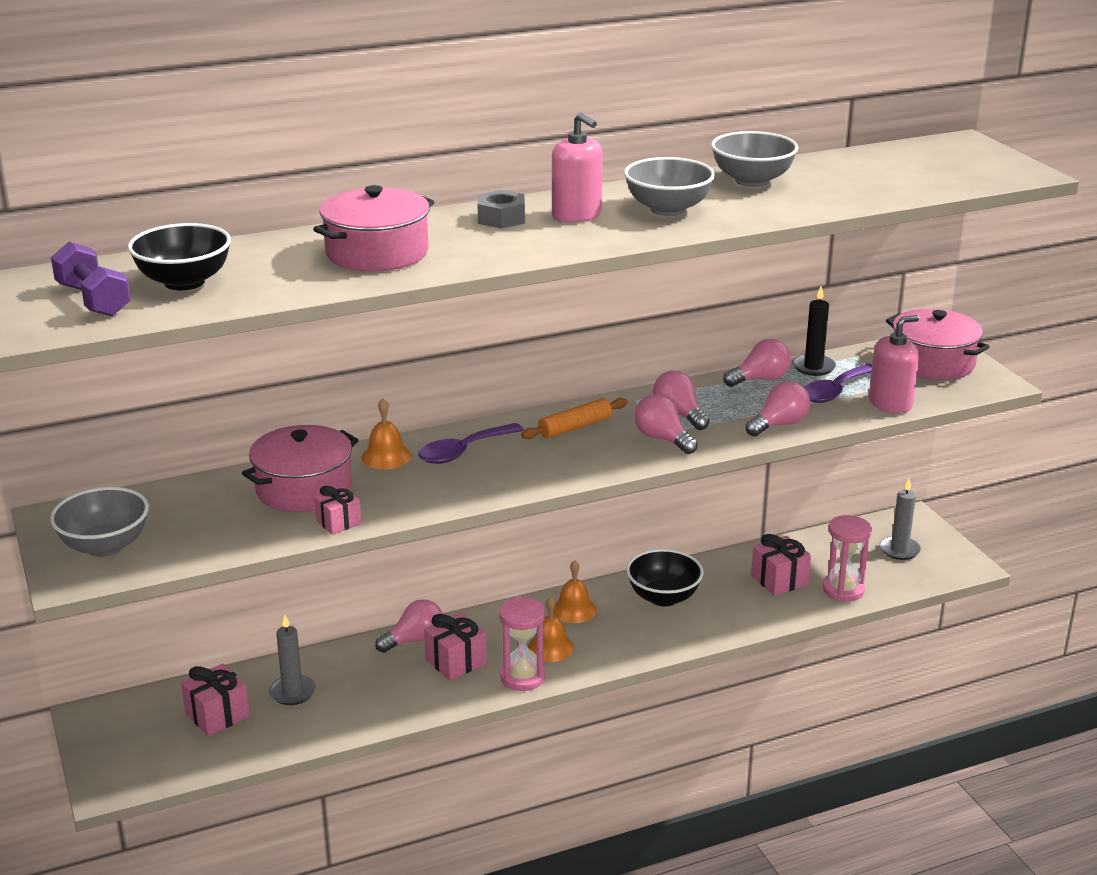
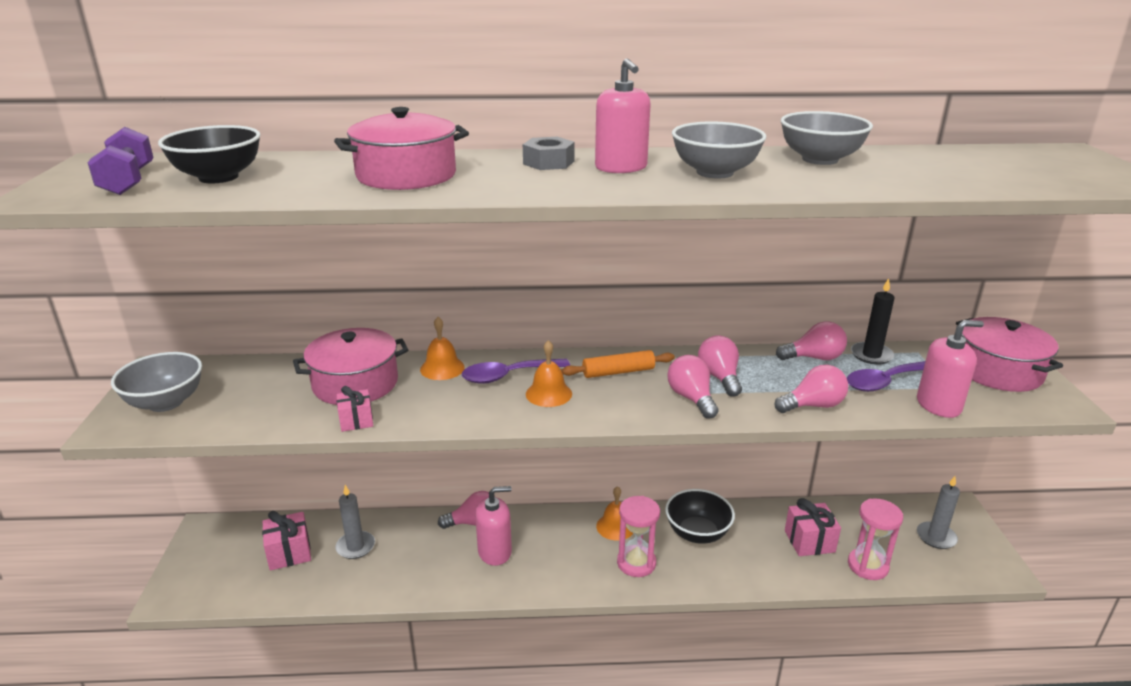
camera: 20 degrees right, 0 degrees up
(456, 661) = (495, 552): pink gift -> pink soap dispenser
(522, 677) = (540, 582): pink hourglass -> pink hourglass (636, 563)
(550, 647) = (578, 558): orange bell -> orange bell (548, 394)

